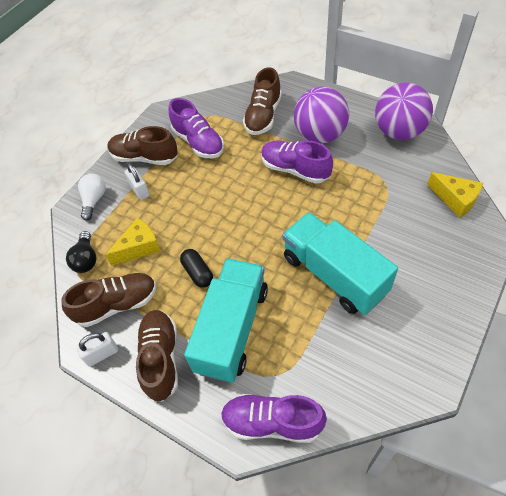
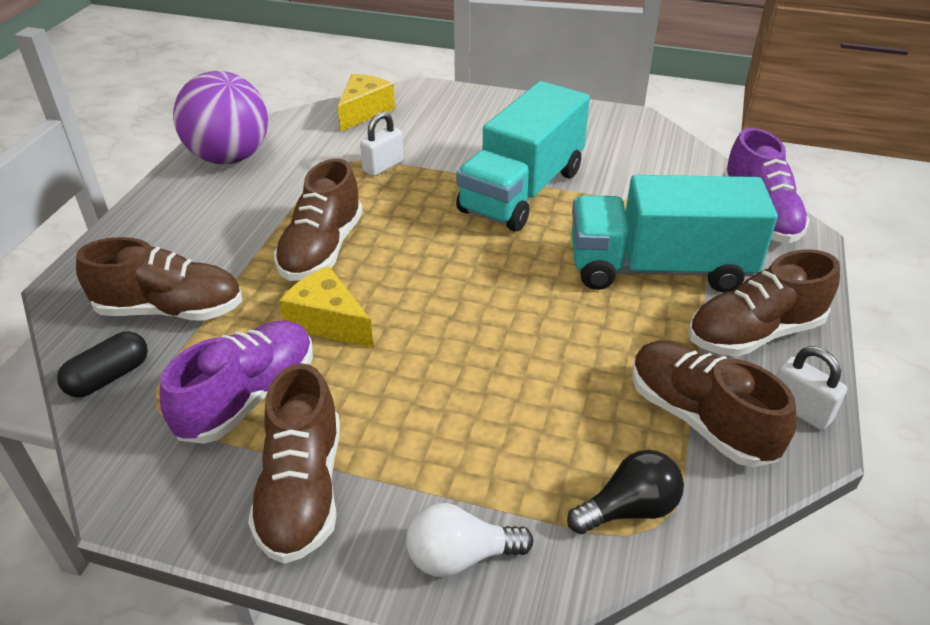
camera: 110 degrees left, 15 degrees down
(139, 247) = (562, 423): yellow cheese -> yellow cheese (328, 322)
(140, 190) = (410, 467): white padlock -> white padlock (383, 166)
(198, 273) = (581, 325): black capsule -> black capsule (109, 377)
(295, 169) = (322, 249): purple shoe -> brown shoe
(320, 135) = (233, 232): purple ball -> none

